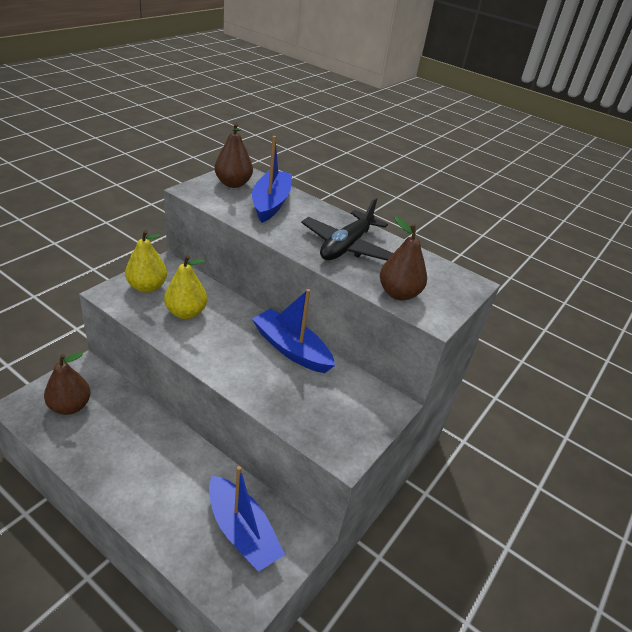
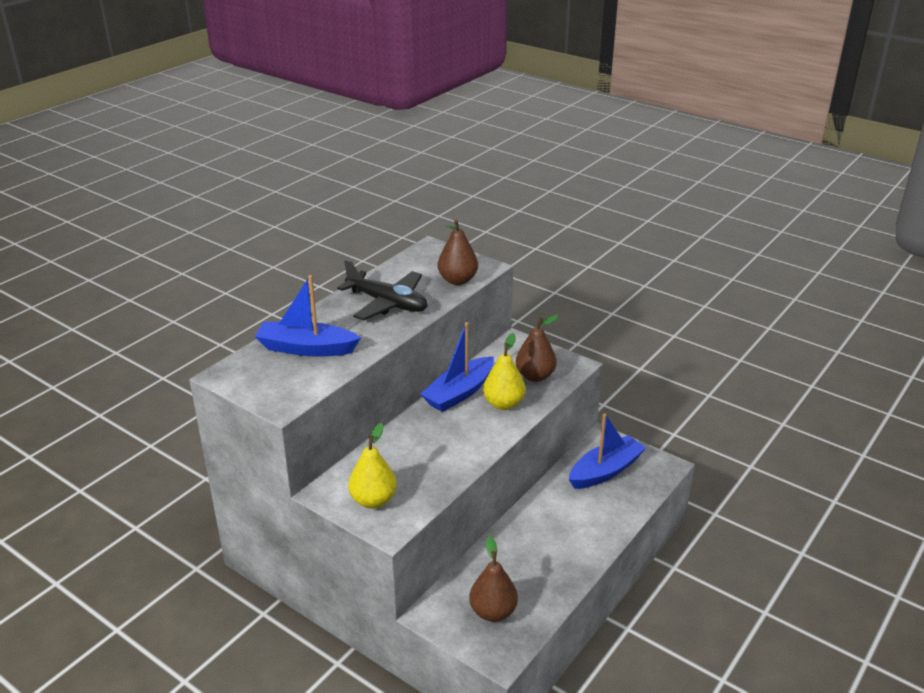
camera: 85 degrees left, 5 degrees down
(186, 313) = (416, 464): yellow pear -> yellow pear (503, 404)
(233, 184) = (261, 376): brown pear -> brown pear (535, 376)

